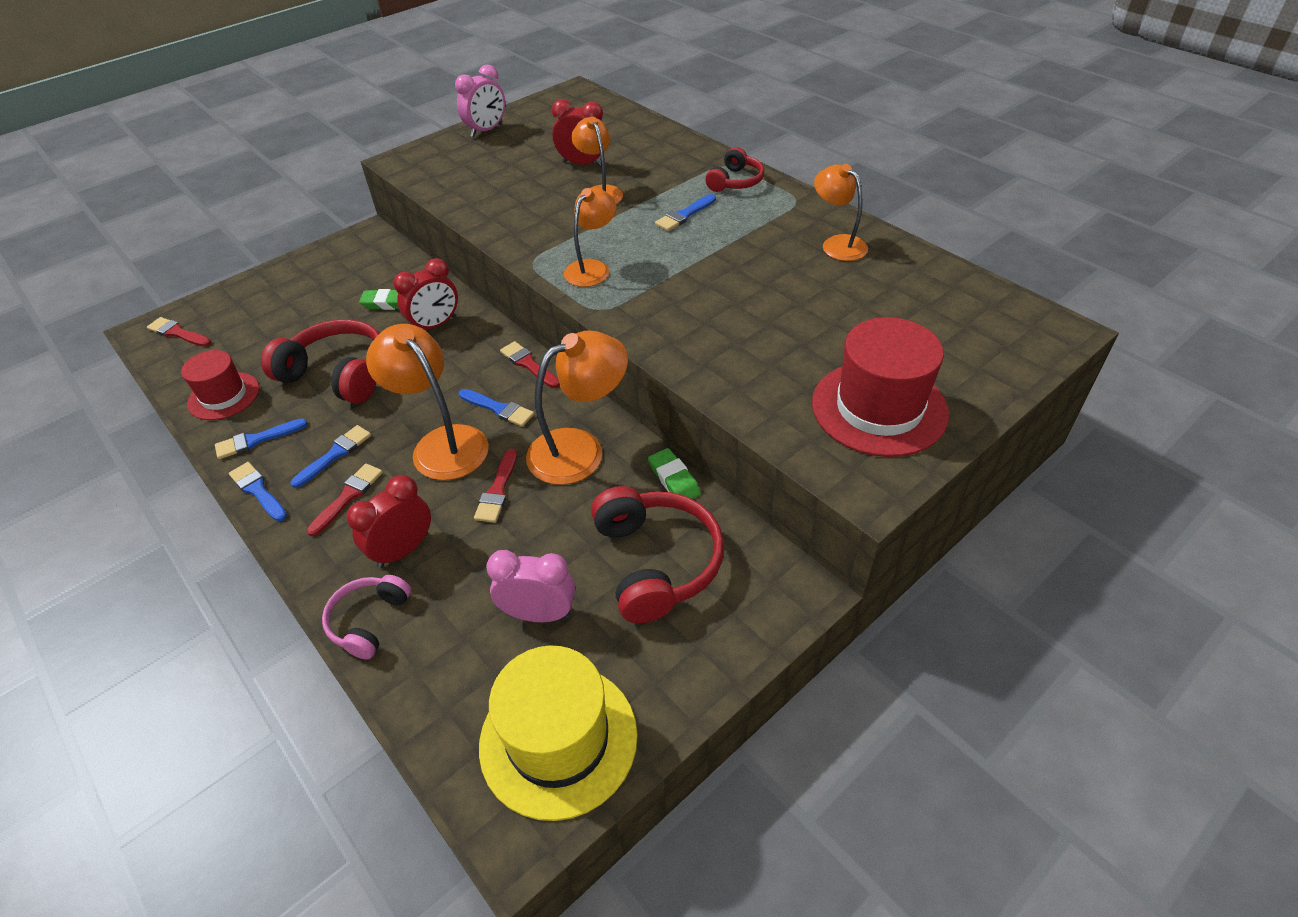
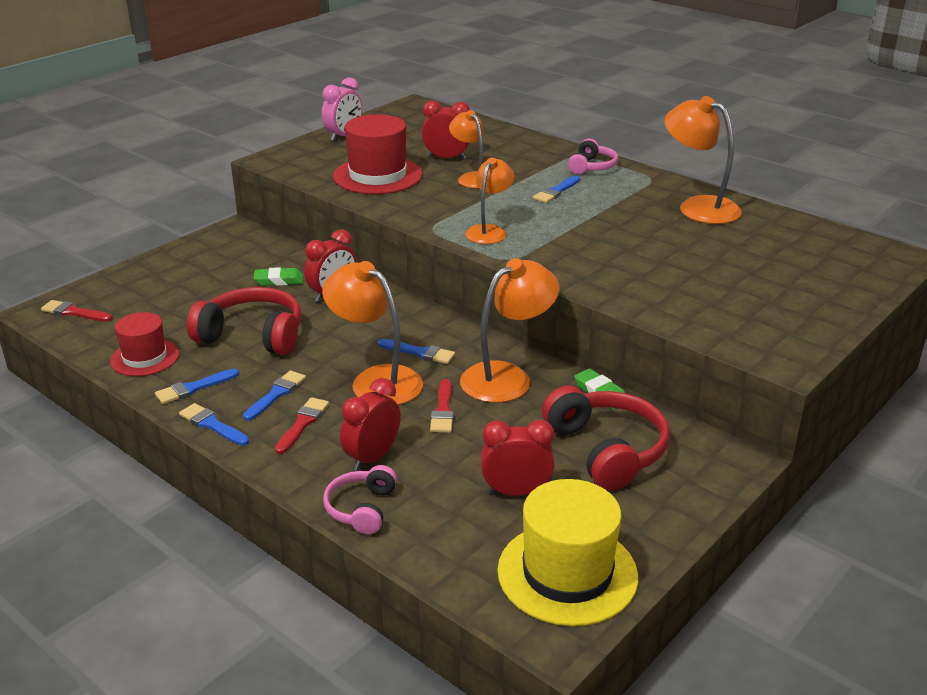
camera: 10 degrees left, 15 degrees down
(528, 364) = (434, 319): red brush -> none
(539, 614) = (516, 492): pink clock -> red clock
(735, 181) = (591, 167): red headphones -> pink headphones
(837, 244) = (698, 207): orange lamp -> orange lamp, size x1.54
(879, 408) = (774, 312): red hat -> red hat (377, 176)

